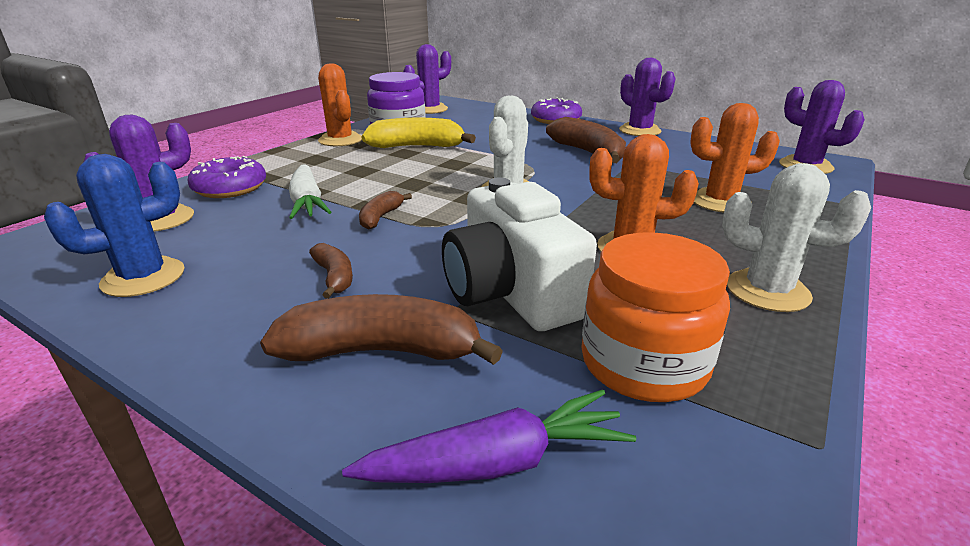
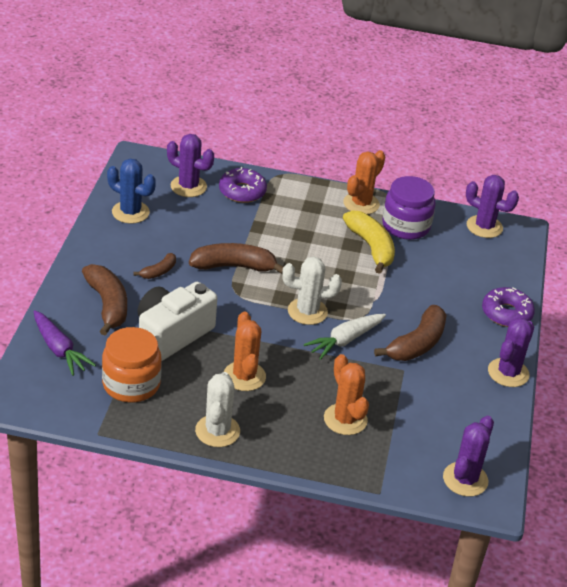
camera: 65 degrees right, 10 degrees up
(307, 202) = (238, 230): white carrot -> white carrot (344, 340)
(381, 217) = (234, 266): brown banana -> brown banana, size x1.89

